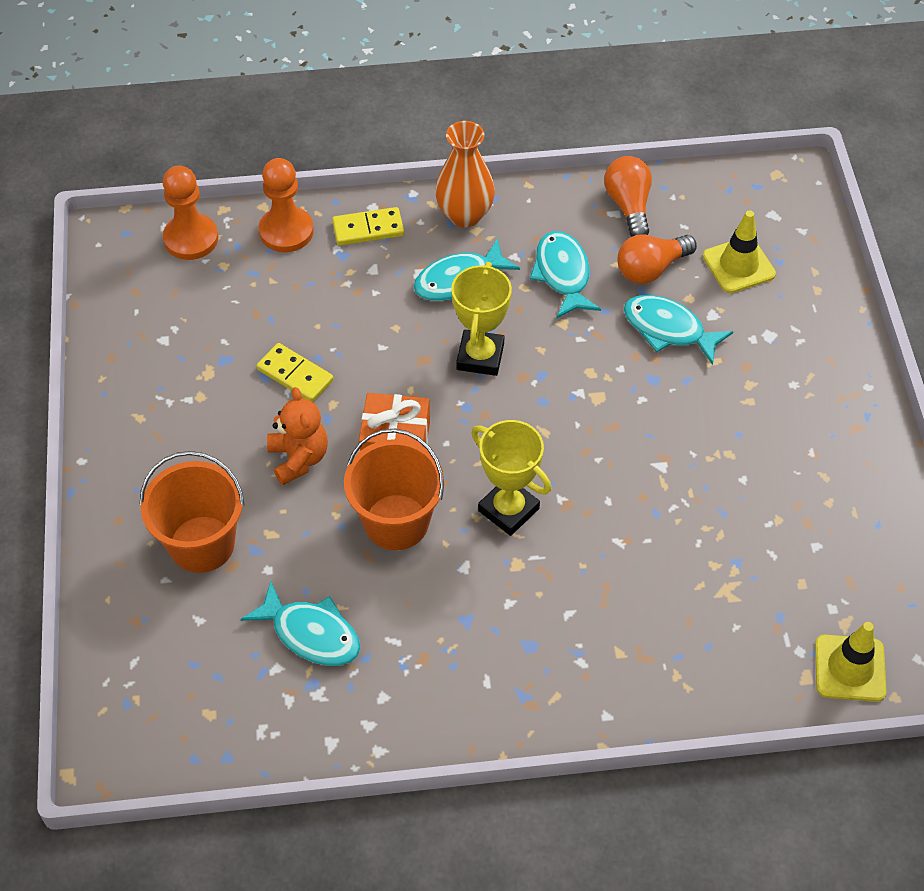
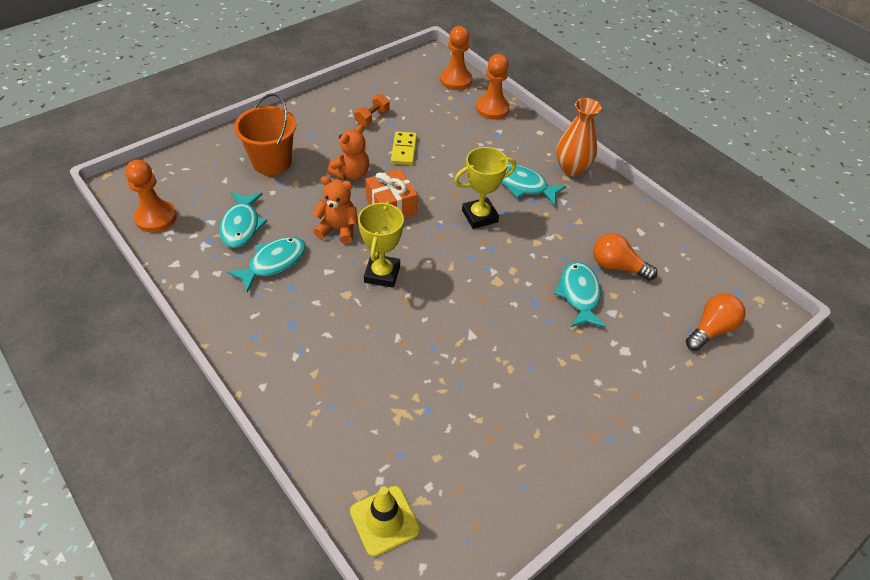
camera: 55 degrees right, 5 degrees down
(197, 378) = (372, 118): none -> orange dumbbell
(219, 737) = (156, 217): none -> orange pawn
(368, 229) = (523, 136): yellow domino -> none
(396, 522) = (338, 229): orange bucket -> orange teddy bear
(563, 274) = (572, 227): turquoise fish -> turquoise fish (273, 263)
(628, 206) = (653, 235): orange light bulb -> orange light bulb (711, 329)
(738, 265) = (665, 310): yellow traffic cone -> none

